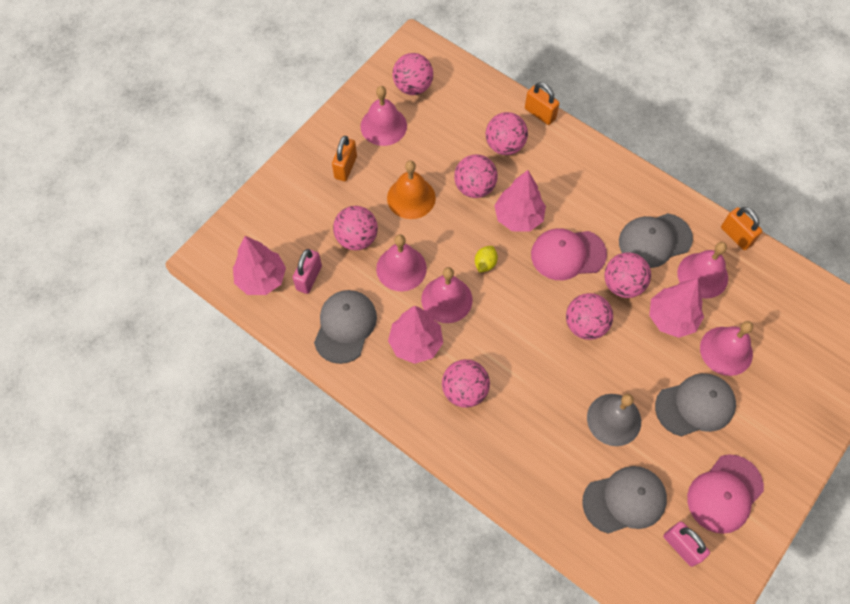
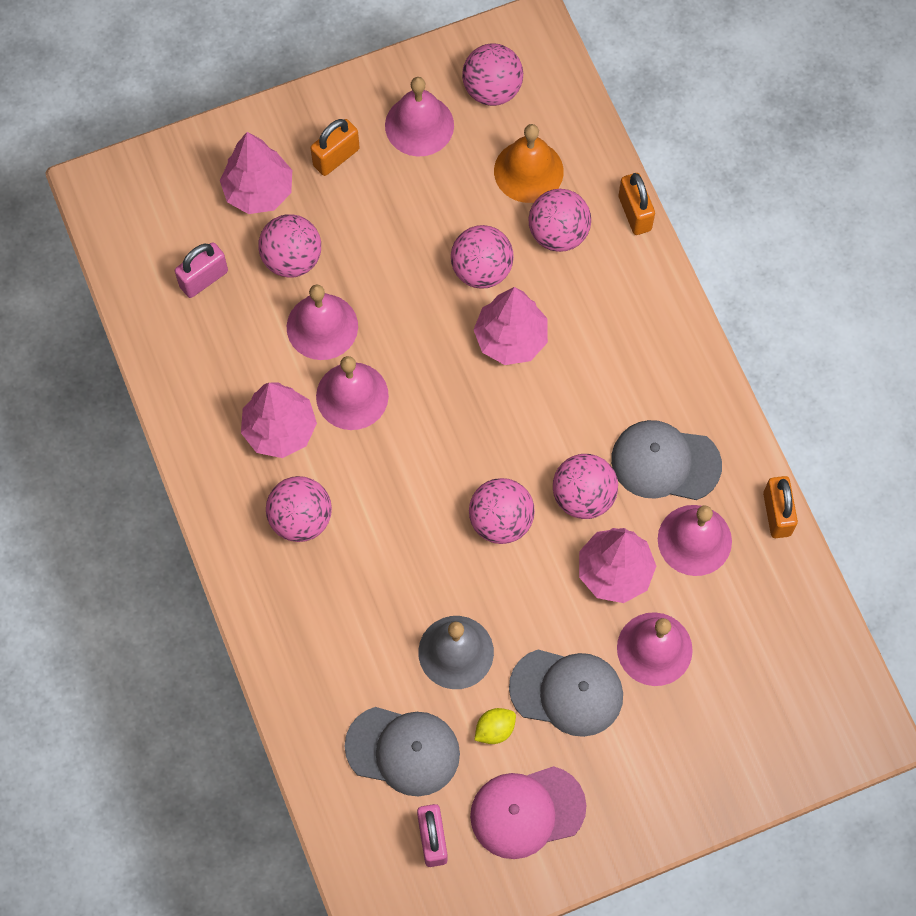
camera: 30 degrees right, 5 degrees up
(261, 279) = (147, 250): pink tree -> pink tree (258, 191)
(345, 326) = (209, 363): grey cap -> none
(411, 197) = (392, 241): orange bell -> orange bell (528, 171)
(485, 264) = (429, 376): yellow lemon -> yellow lemon (495, 729)
(568, 254) = (540, 420): pink cap -> none

